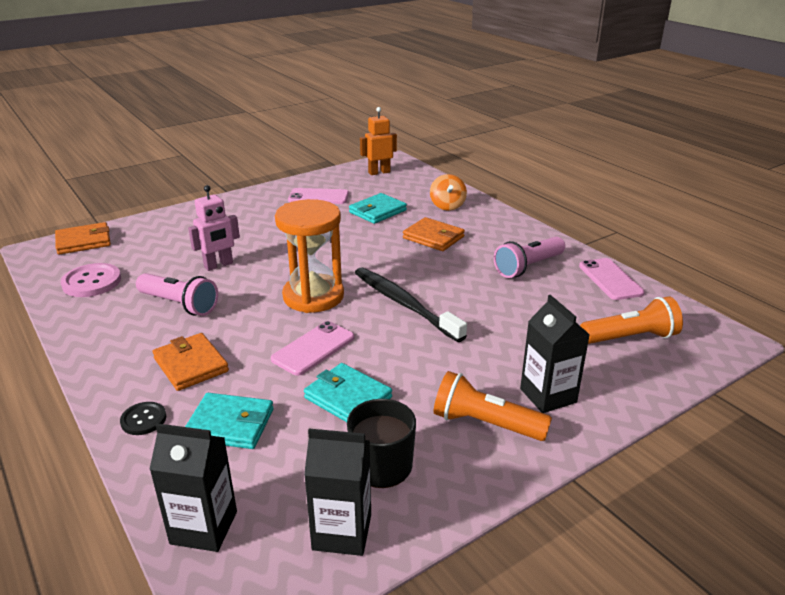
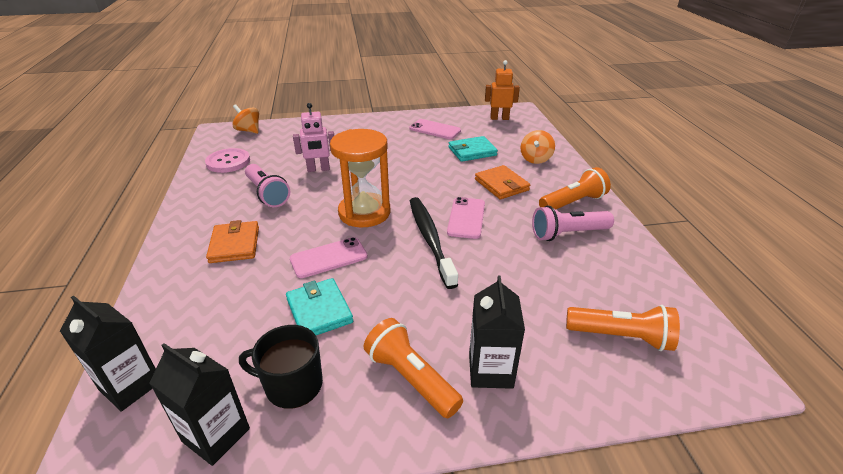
camera: 25 degrees right, 5 degrees up
(84, 241) = (248, 130): orange wallet -> orange spinning top
(143, 419) = (169, 279): black button -> none
(230, 424) = (219, 303): turquoise wallet -> none
(512, 239) = (573, 202): none -> orange flashlight
(610, 279) = (643, 268): pink phone -> pink phone (466, 218)

